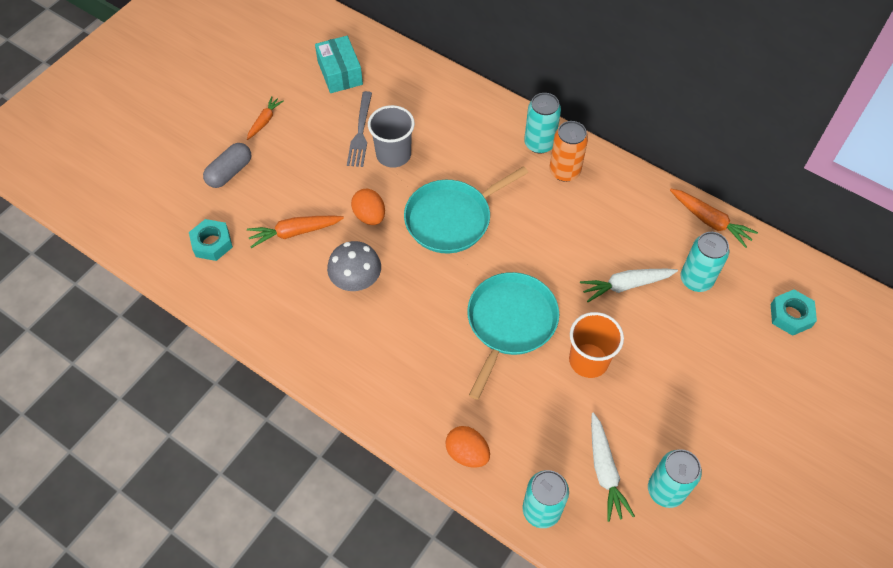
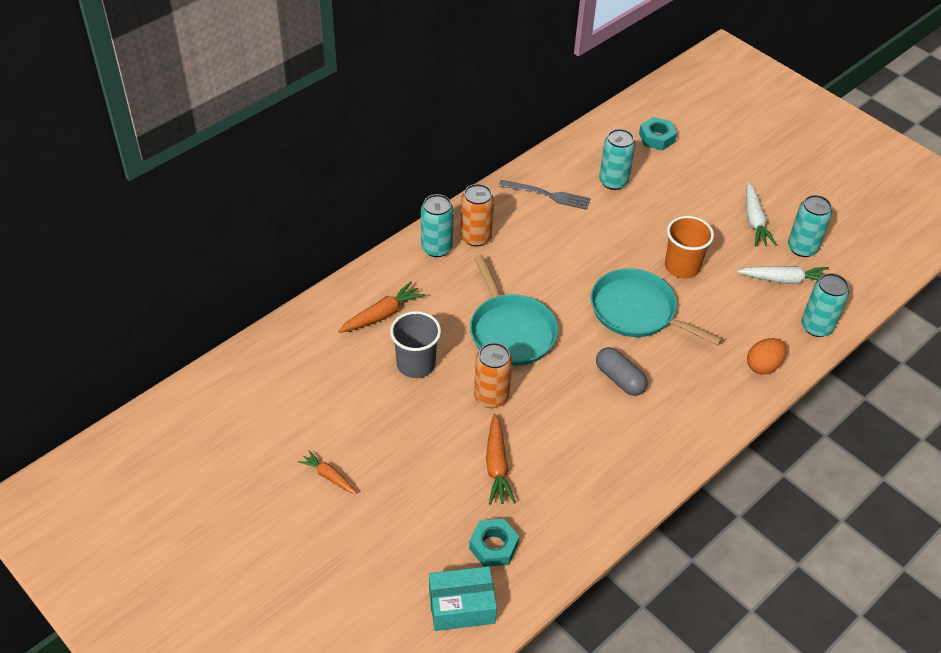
camera: 80 degrees left, 10 degrees down
(229, 172) = (396, 519): grey capsule -> grey capsule (619, 379)
(340, 73) = (281, 394): turquoise box -> turquoise box (461, 606)
(356, 280) = (569, 419): grey mushroom -> none
(360, 132) = (376, 388): grey fork -> grey fork (548, 195)
(369, 216) = (491, 397): orange egg -> orange can
(625, 285) = (611, 226): white carrot -> white carrot (754, 221)
(710, 221) = (556, 158): orange carrot -> orange carrot (382, 314)

